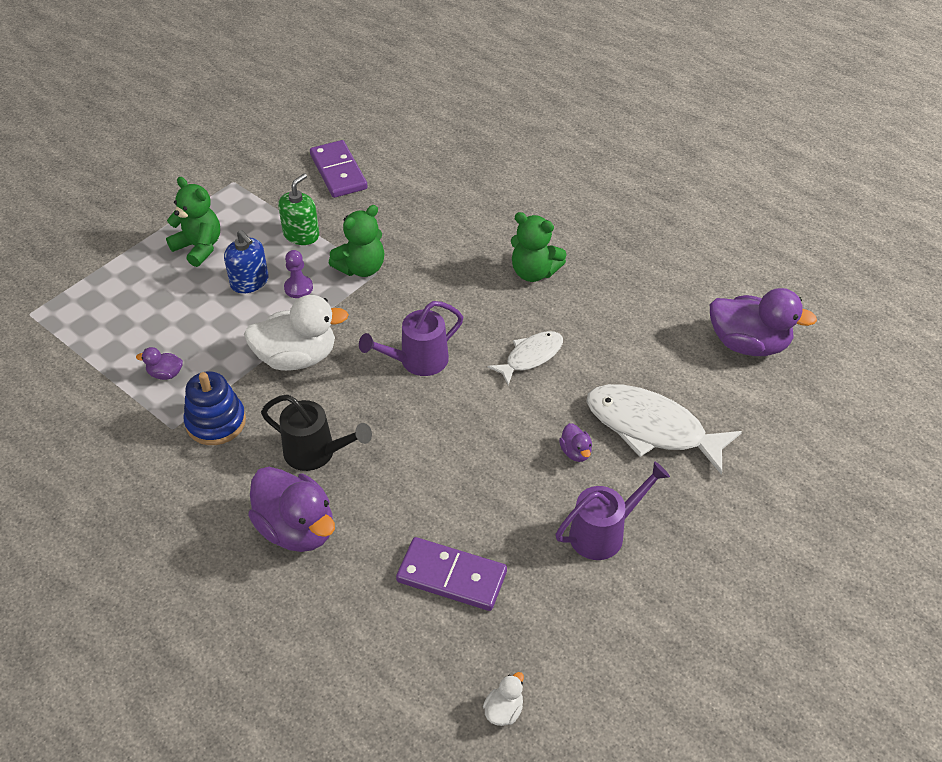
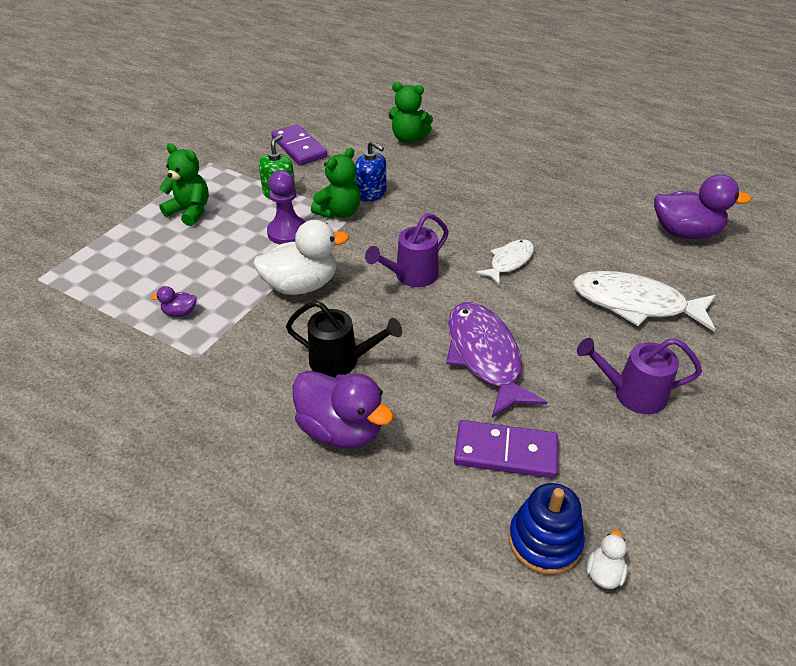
camera: 10 degrees left, 5 degrees down
(216, 422) = (238, 347): blue stacking toy -> blue stacking toy (544, 541)
(249, 282) = (242, 232): blue soap dispenser -> blue soap dispenser (371, 193)
(298, 288) = (288, 232): purple pawn -> purple pawn, size x1.59
(465, 469) = (485, 356): none -> purple fish
(534, 272) = (487, 201): green teddy bear -> green teddy bear (408, 138)
(575, 452) = (578, 331): purple duck -> none
(604, 532) = (631, 393): purple watering can -> purple watering can turned 135 degrees counterclockwise

